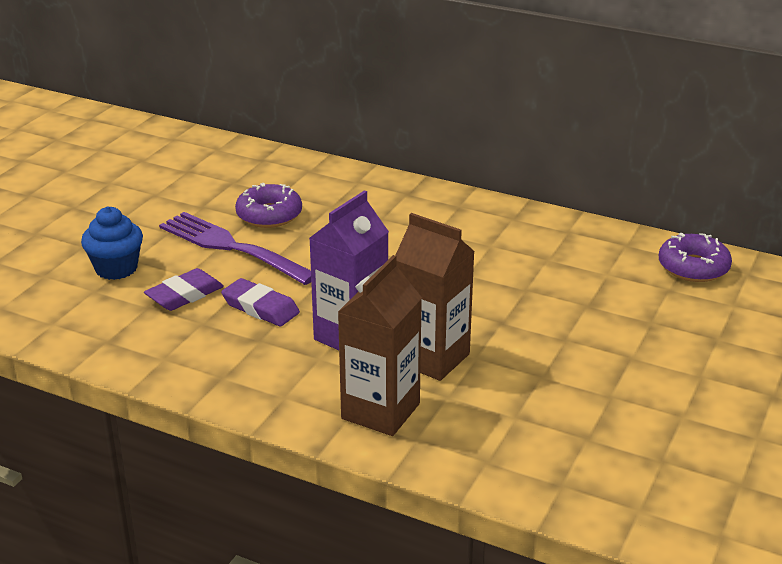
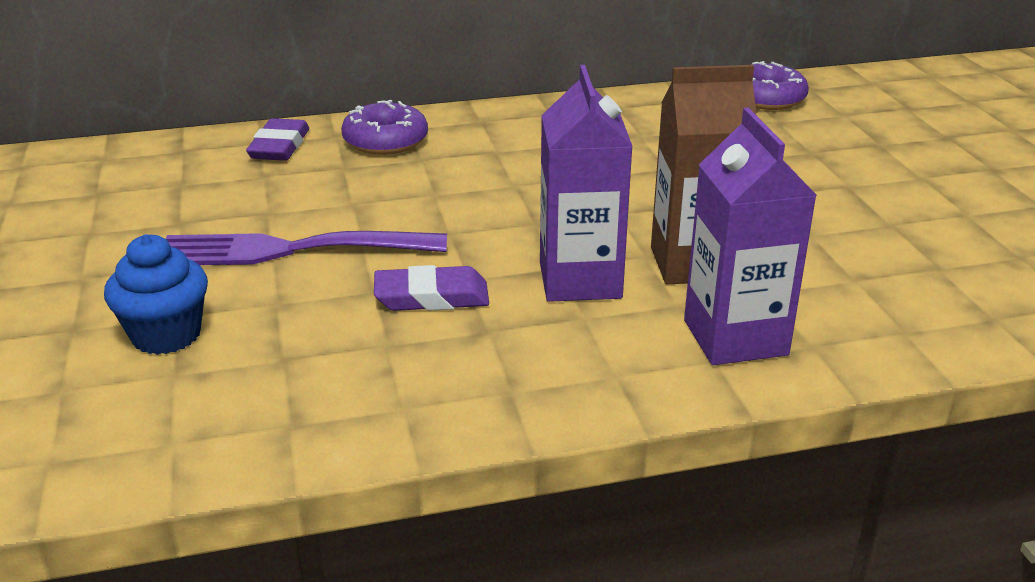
camera: 40 degrees left, 0 degrees up
(184, 295) = (313, 324): purple eraser -> purple eraser (279, 146)
(269, 215) = (284, 201): purple donut -> purple donut (385, 141)
(380, 411) = (735, 337): brown carton -> purple carton

